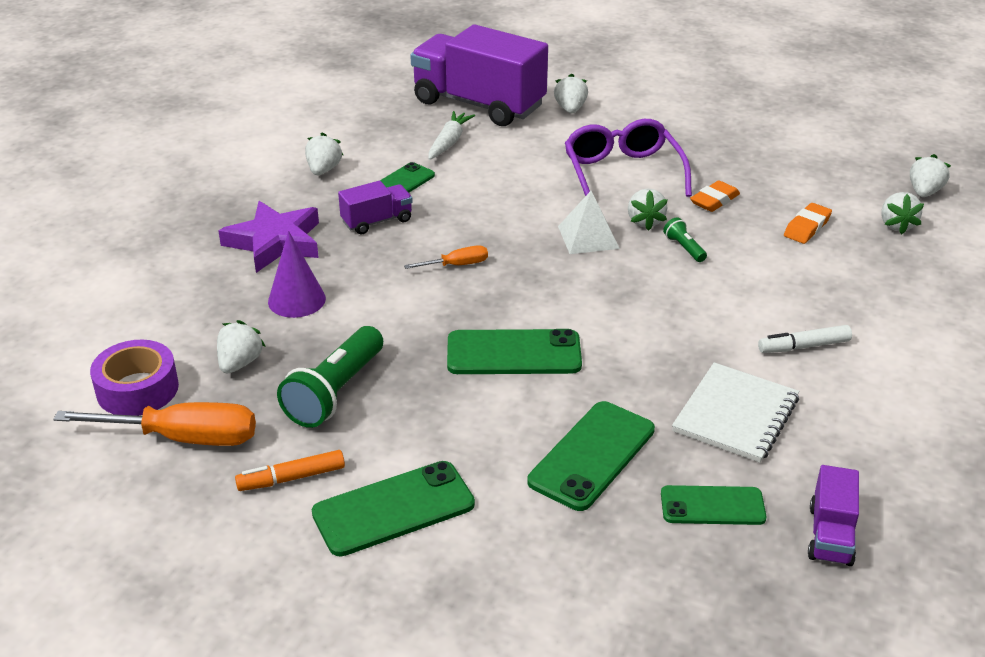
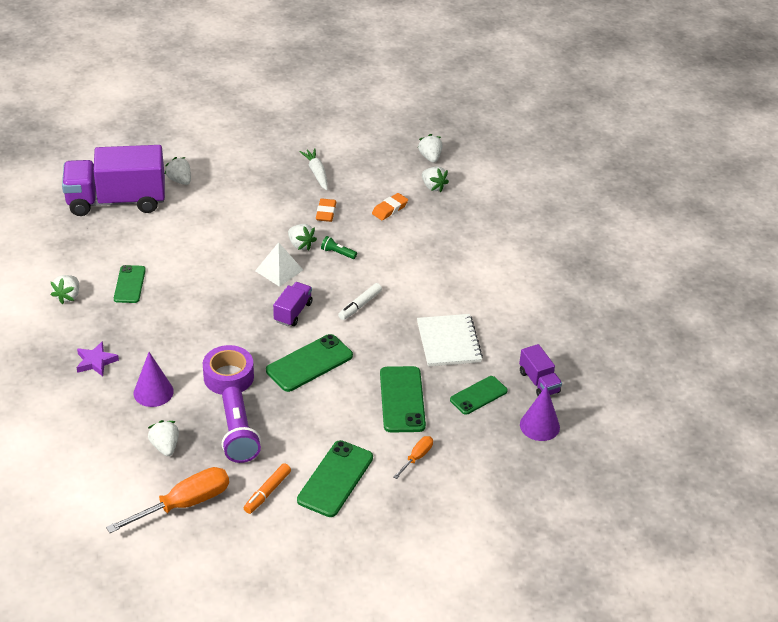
camera: 40 degrees left, 5 degrees up
(137, 389) = (123, 492): purple tape -> purple tape (228, 377)
(275, 242) = (96, 362): purple star -> purple star, size x0.58
(323, 170) = (68, 296): white strawberry -> white strawberry turned 135 degrees counterclockwise
(335, 392) = (238, 435): green flashlight -> purple flashlight
(377, 221) = (144, 317): purple truck -> purple truck (293, 312)
(449, 142) = (128, 239): white carrot -> white carrot (316, 173)
(456, 265) = (223, 324): orange screwdriver -> orange screwdriver (416, 457)
(623, 174) = (257, 216): purple glasses -> none
(772, 599) = (539, 426): none -> purple cone
(803, 346) = (448, 286): white marker -> white marker (360, 305)
(807, 227) = (390, 209): orange eraser -> orange eraser turned 45 degrees clockwise

